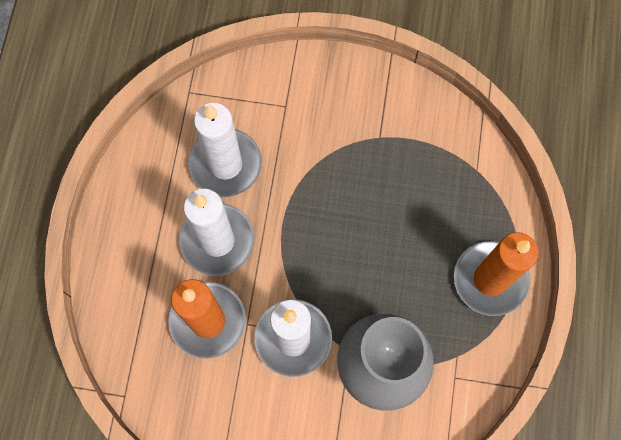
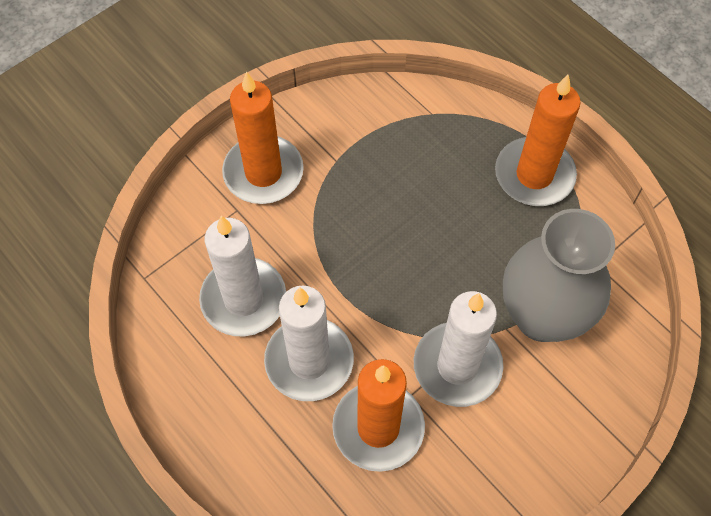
camera: 50 degrees left, 10 degrees down
(327, 99) = (263, 172): none -> orange candle

